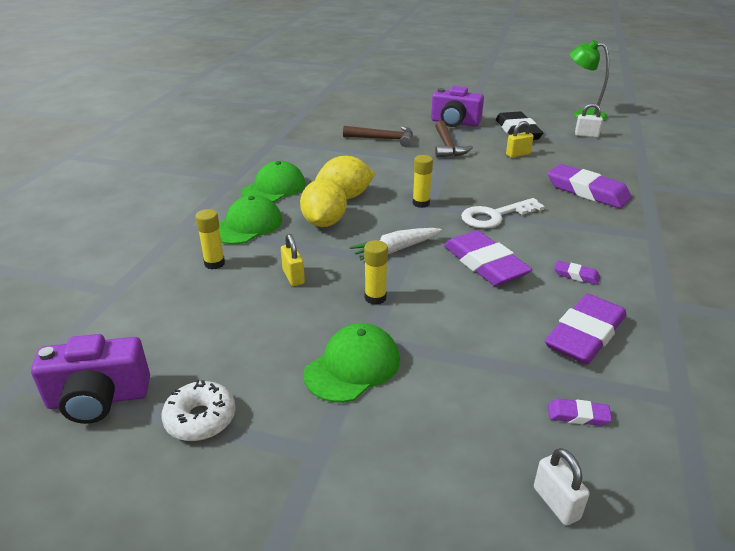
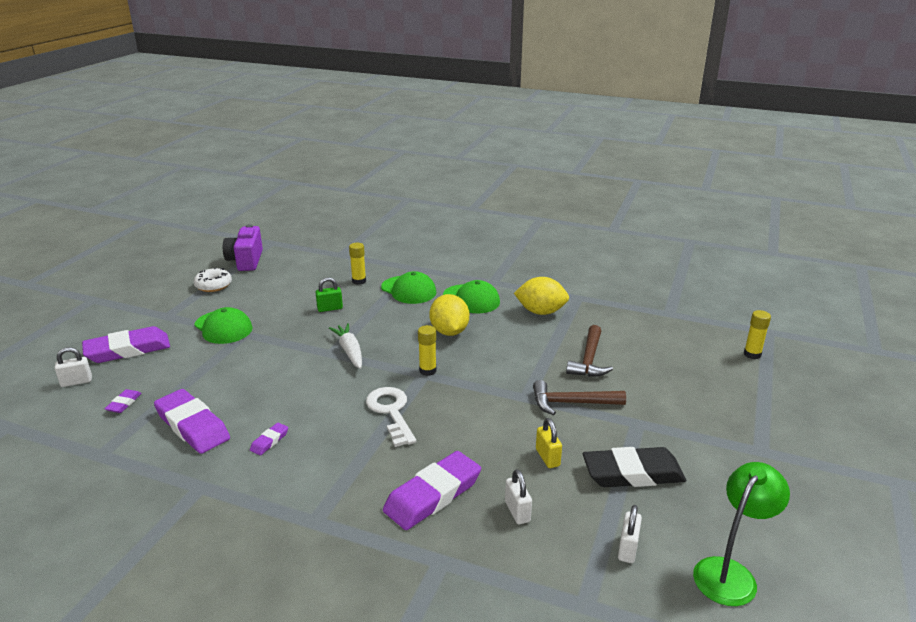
camera: 95 degrees right, 5 degrees down
(293, 277) = (330, 308): yellow padlock -> green padlock
(324, 223) = (403, 321): yellow lemon -> yellow lemon (541, 312)
(375, 298) = (288, 338): yellow glue stick -> yellow glue stick (752, 354)
(454, 123) = (655, 419): purple camera -> none
(485, 264) = (310, 393): purple eraser -> purple eraser (128, 350)
(580, 163) = (517, 511): none -> white padlock

